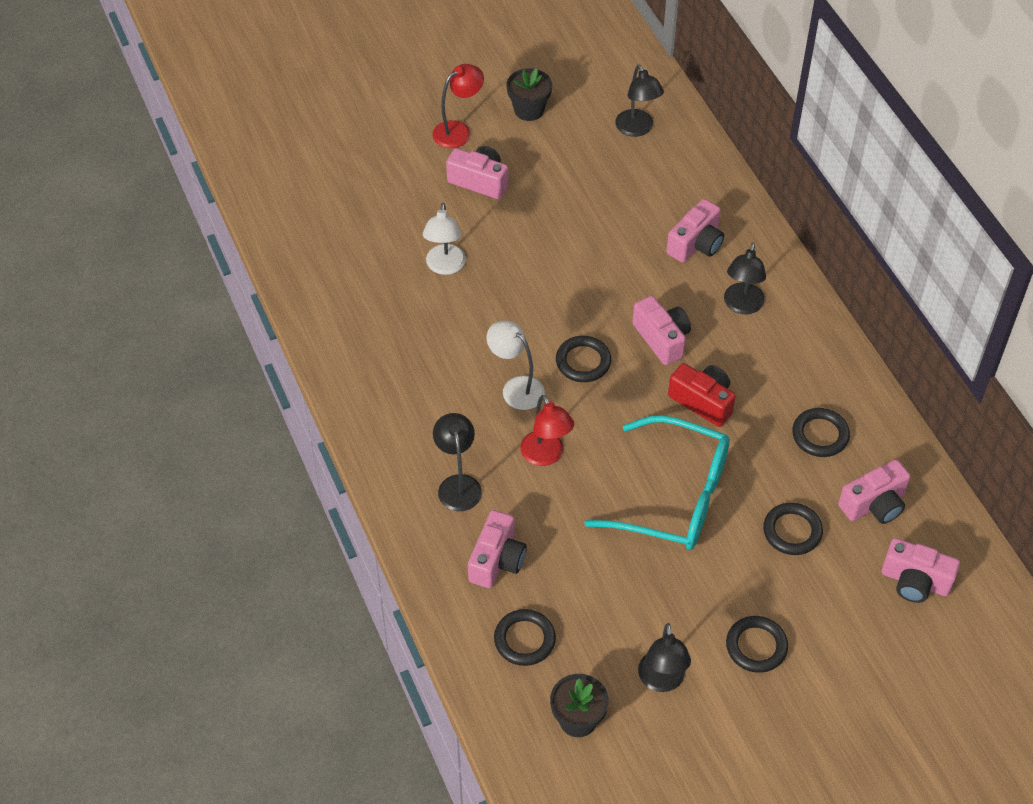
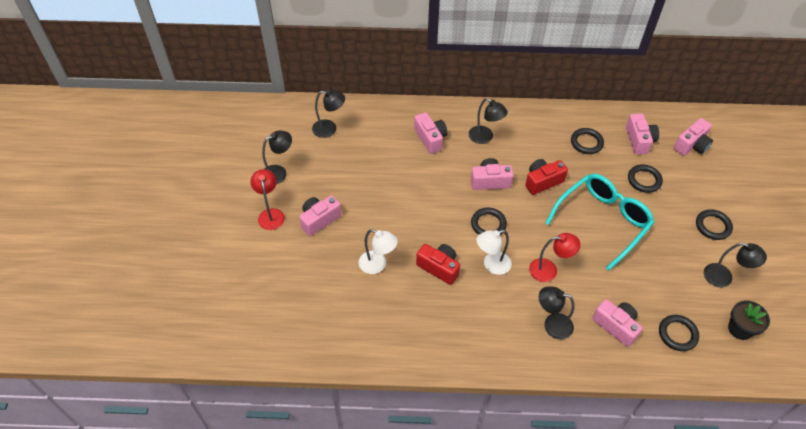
camera: 65 degrees left, 0 degrees up
(478, 332) = (439, 267): none -> red camera
(529, 110) = (279, 172): black flower pot -> black lamp

